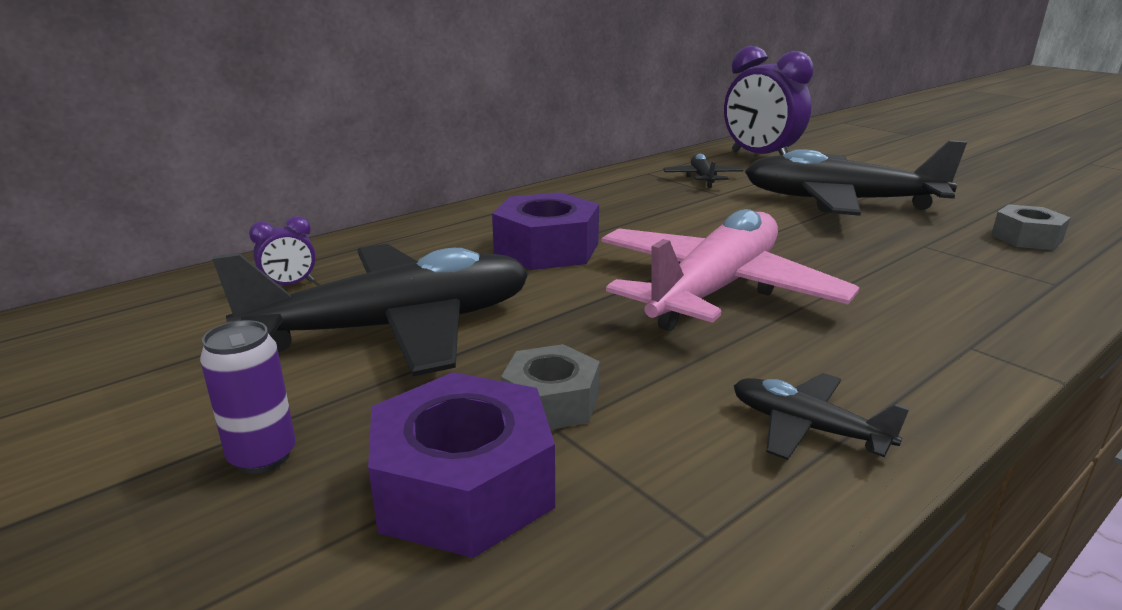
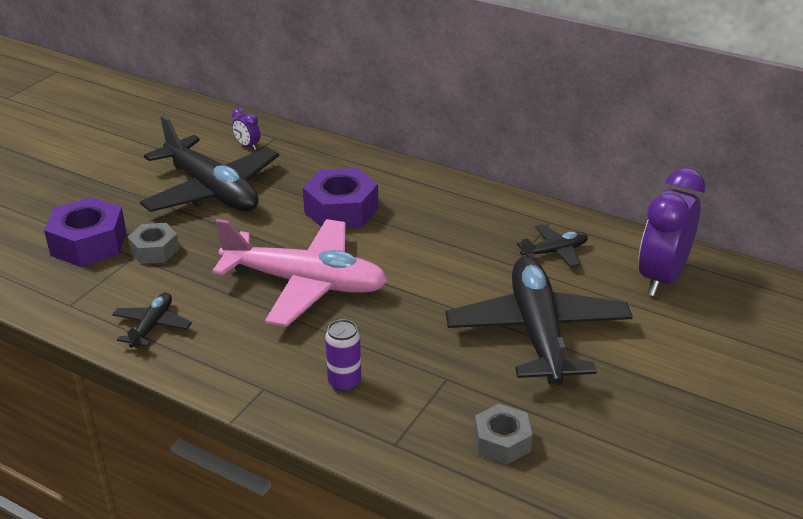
camera: 70 degrees right, 10 degrees up
(263, 456) = (98, 195): purple can -> purple can (344, 382)

